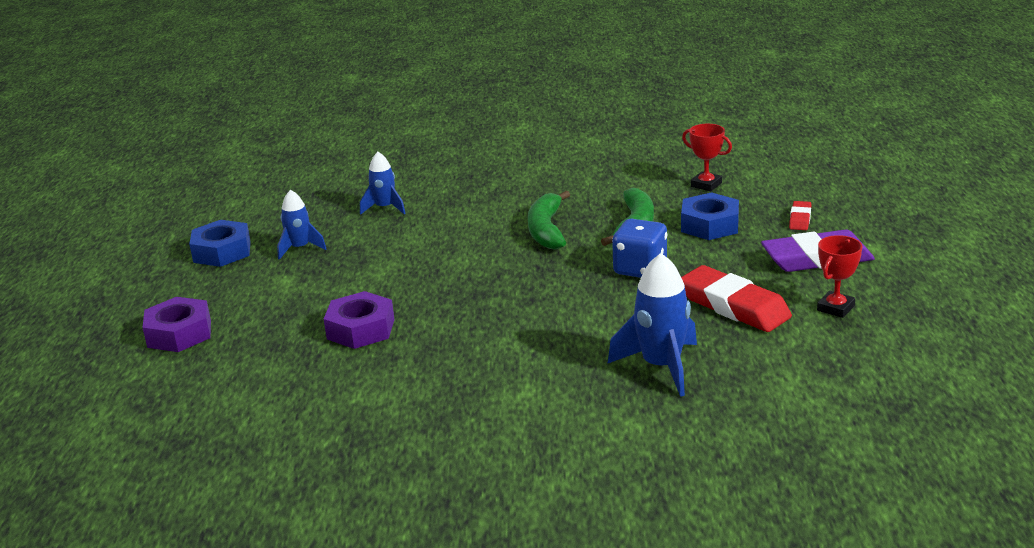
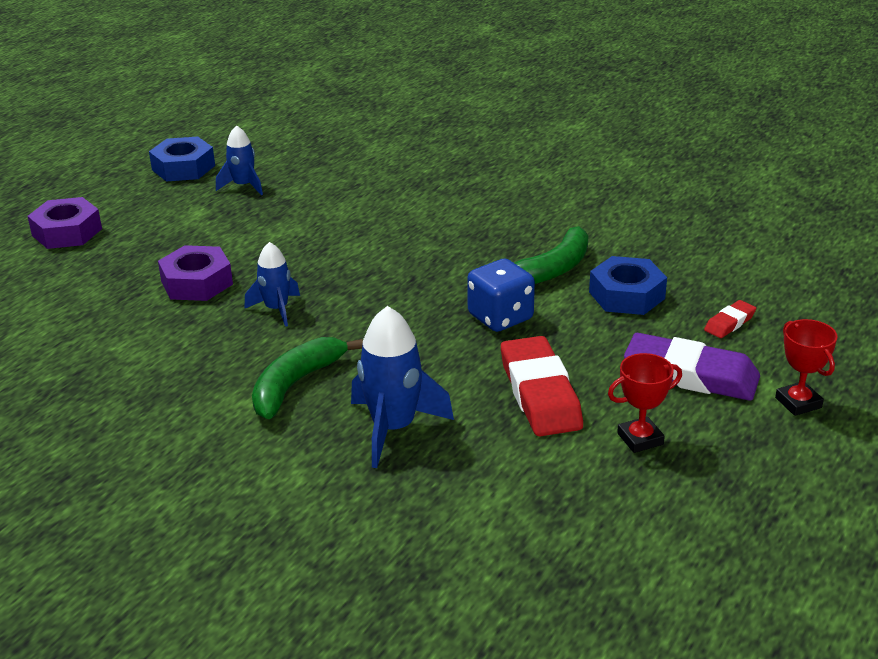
camera: 30 degrees right, 5 degrees up
(384, 208) = (355, 170): blue rocket -> blue rocket (276, 309)
(546, 230) = (465, 243): green banana -> green banana (295, 384)
(706, 185) = (679, 249): red trophy -> red trophy (798, 403)

